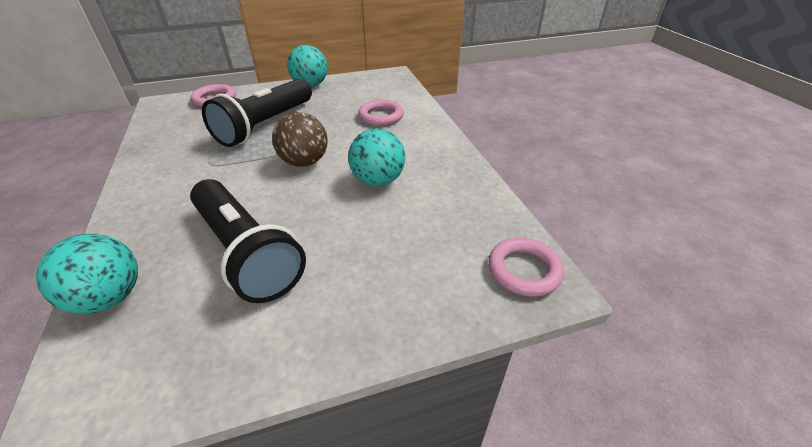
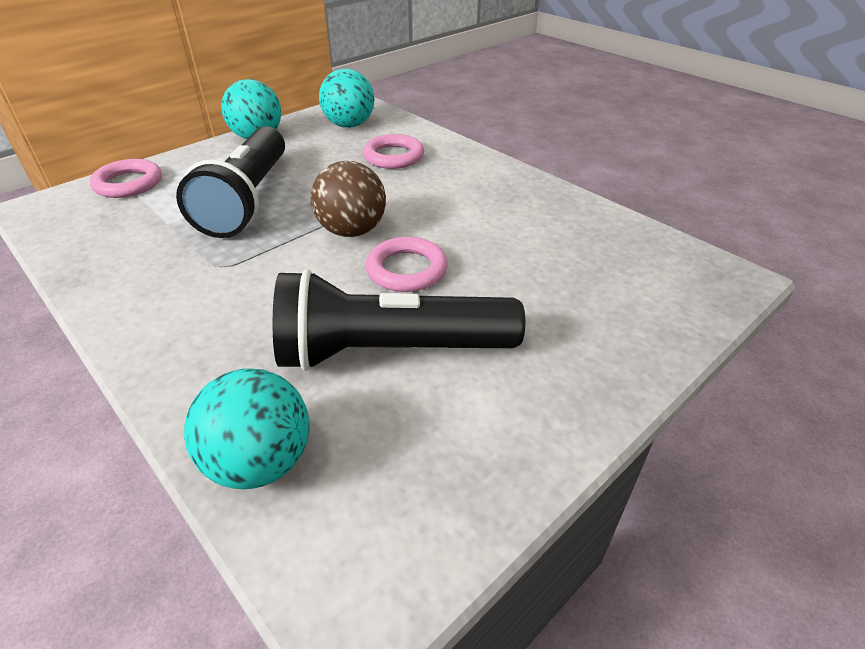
camera: 25 degrees left, 0 degrees up
(246, 253) = (390, 351): black flashlight -> black flashlight turned 150 degrees clockwise
(378, 180) = (464, 228): turquoise ball -> turquoise ball (349, 125)
(524, 270) = (697, 273): pink ring -> pink ring (406, 270)

